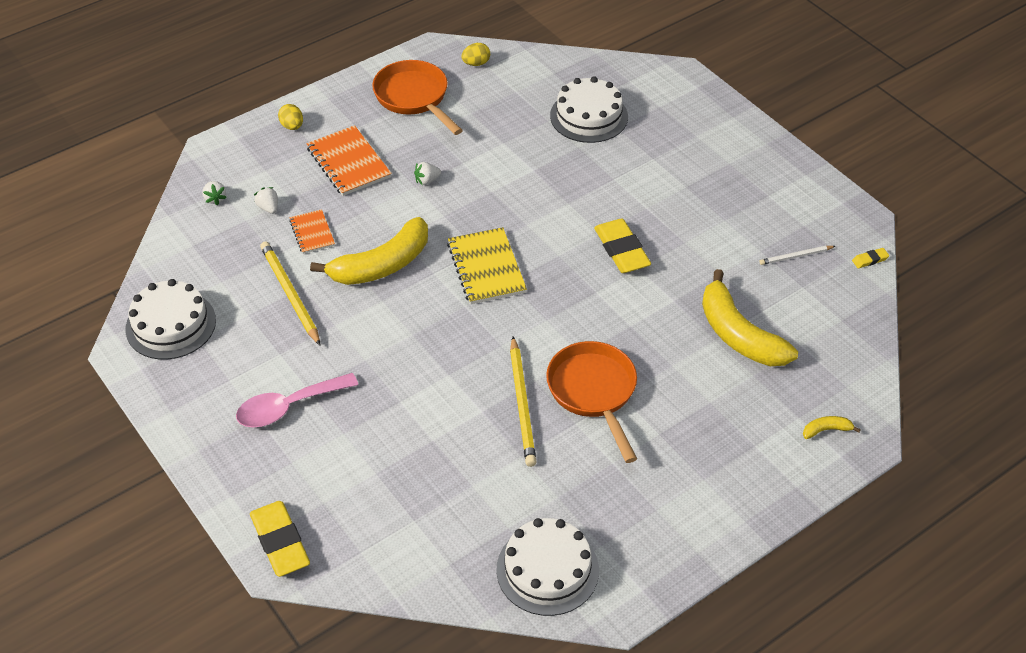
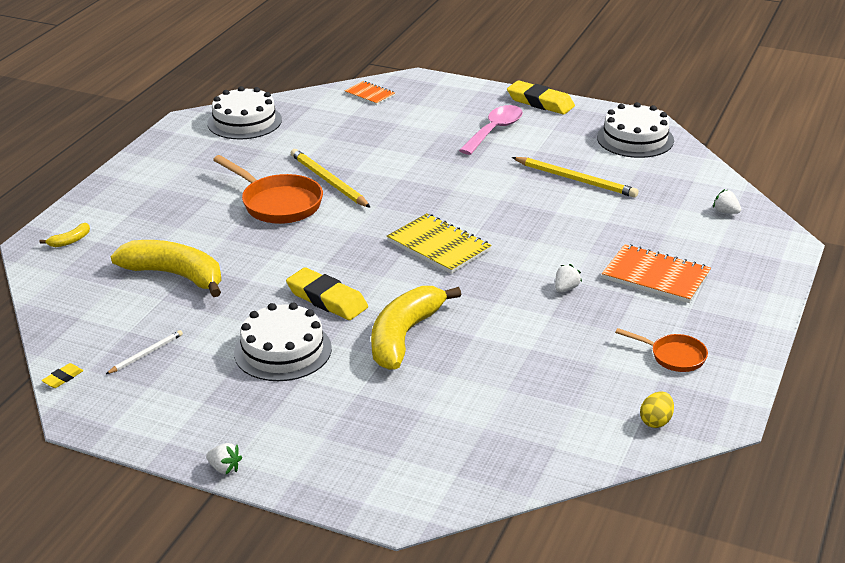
camera: 150 degrees right, 15 degrees down
(268, 208) = (673, 221): white strawberry -> white strawberry (224, 468)
(280, 542) = (424, 85): yellow eraser -> yellow eraser (540, 102)
(292, 126) = (750, 285): yellow egg -> none
(312, 233) = (613, 218): orange notebook -> orange notebook (369, 94)
(382, 265) = (528, 219): yellow banana -> yellow banana (404, 336)
(414, 98) = (673, 356): orange pan -> orange pan, size x0.57
(589, 116) = (466, 411): white cake -> white cake (283, 350)

